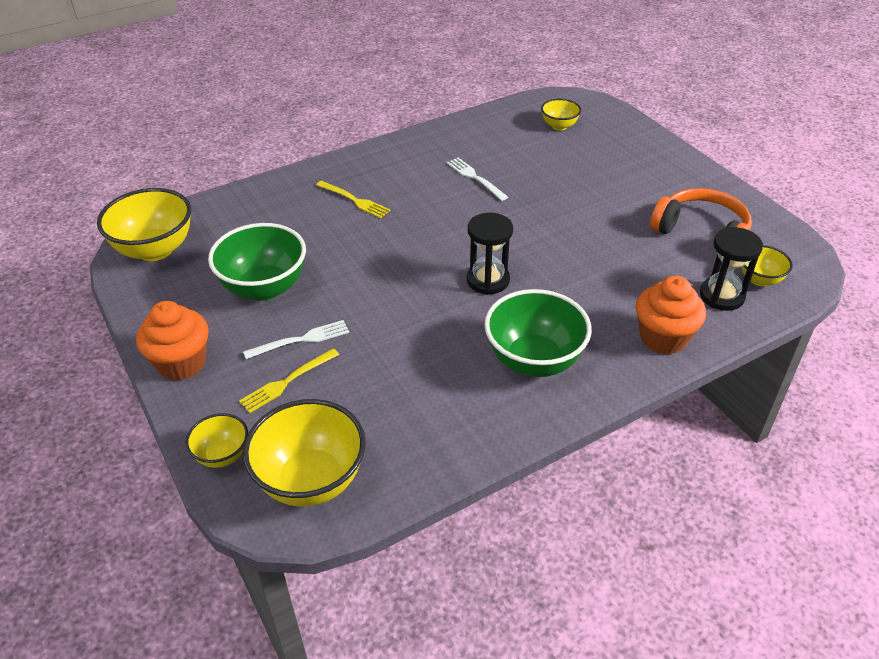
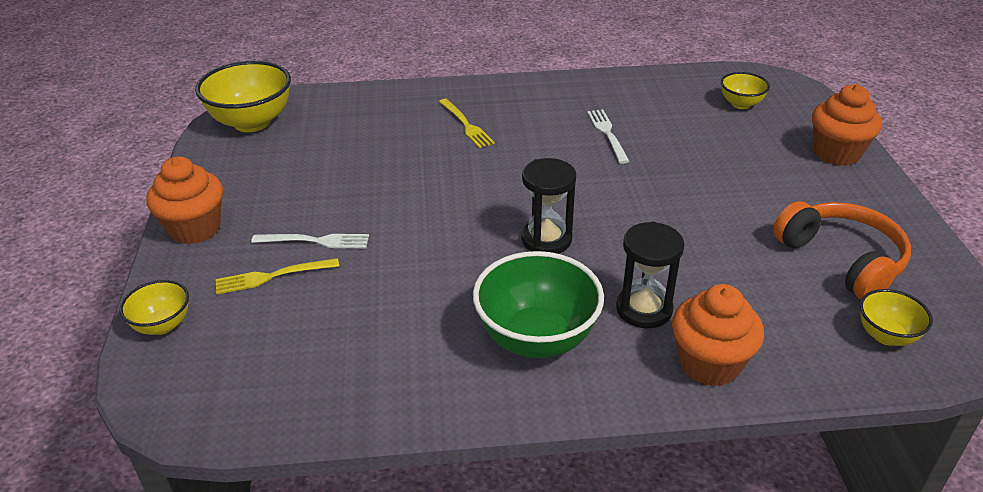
camera: 25 degrees right, 5 degrees down
(264, 288) = (319, 183): green bowl -> none
(311, 480) = (221, 379): yellow bowl -> none
(650, 149) = (836, 153): none -> orange cupcake
(721, 296) = (820, 339): black hourglass -> black hourglass (644, 309)

